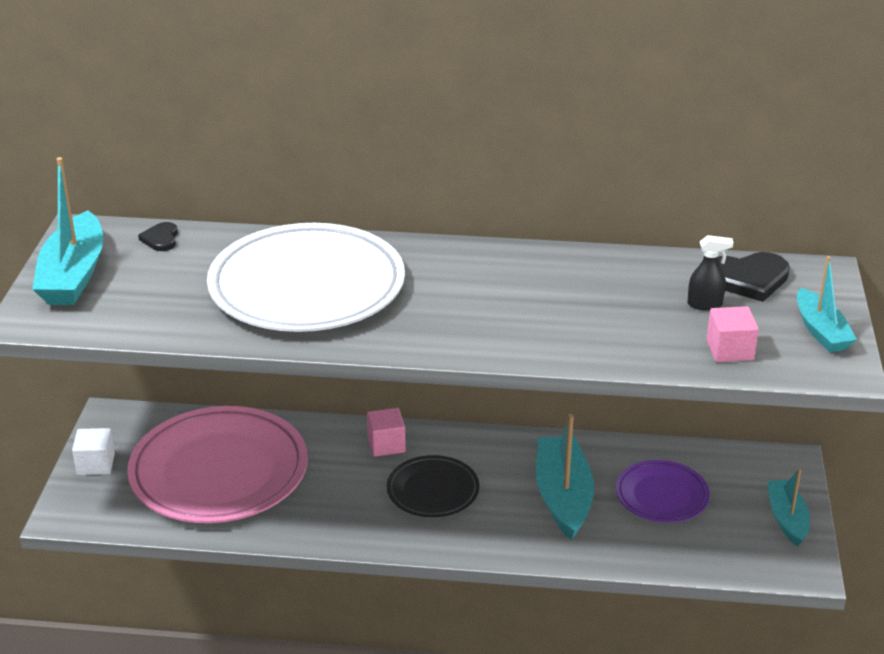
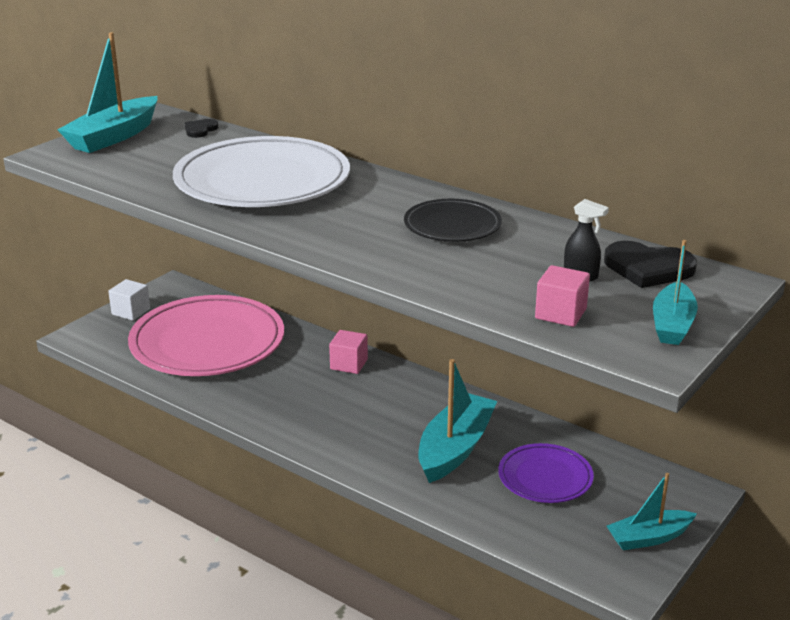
camera: 30 degrees right, 5 degrees down
(433, 490) = (352, 408): black plate -> black plate (452, 226)
(787, 519) = (649, 538): turquoise boat -> turquoise boat turned 135 degrees counterclockwise

